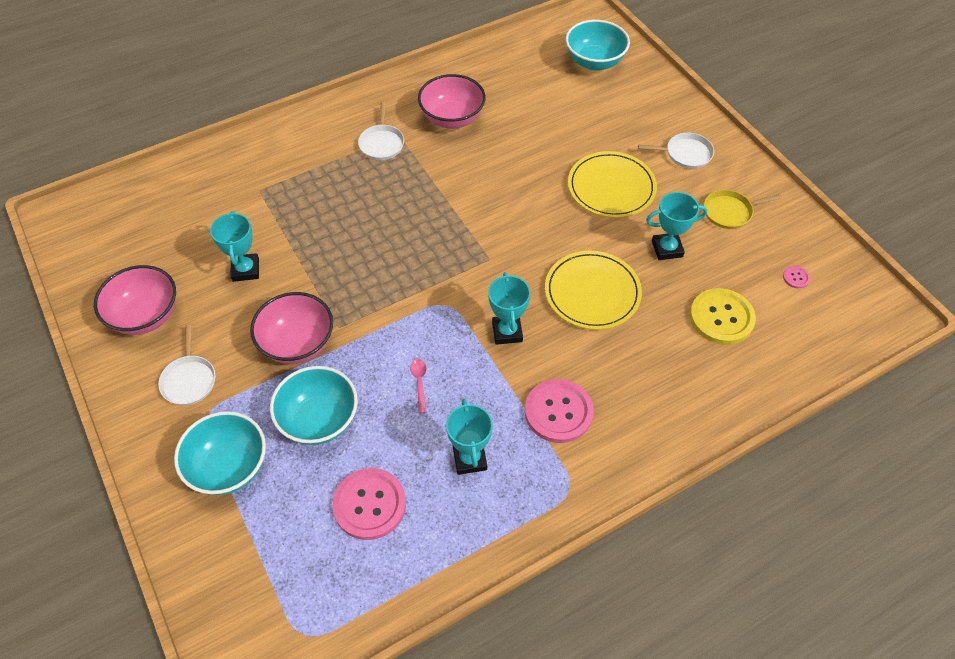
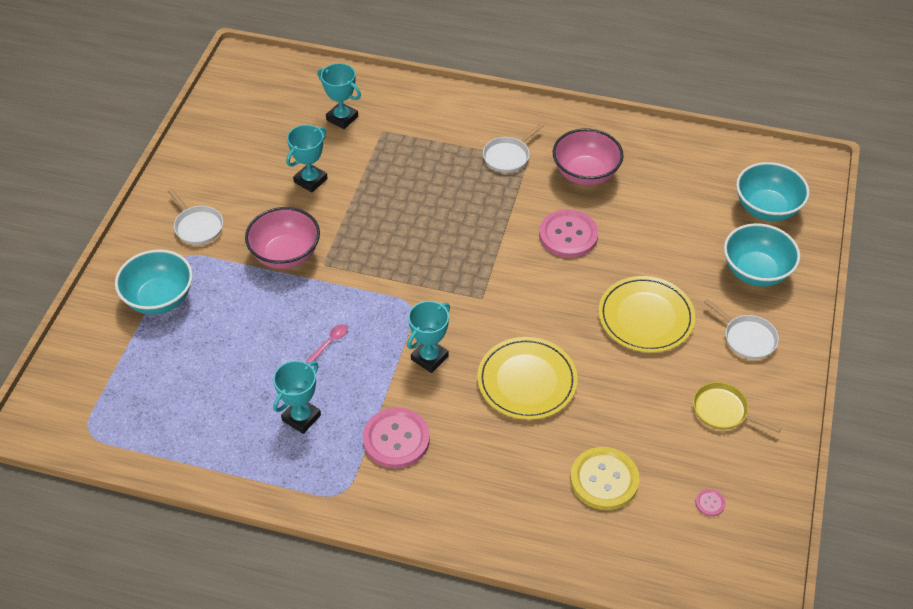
camera: 45 degrees right, 5 degrees down
(145, 316) = (219, 165): pink bowl -> none
(189, 380) = (197, 226): white pan -> white pan turned 75 degrees counterclockwise
(319, 420) = (241, 314): turquoise bowl -> turquoise bowl (756, 272)
(369, 504) = (209, 391): pink button -> pink button (568, 235)
(667, 249) = (629, 396): turquoise trophy -> turquoise trophy (342, 118)

